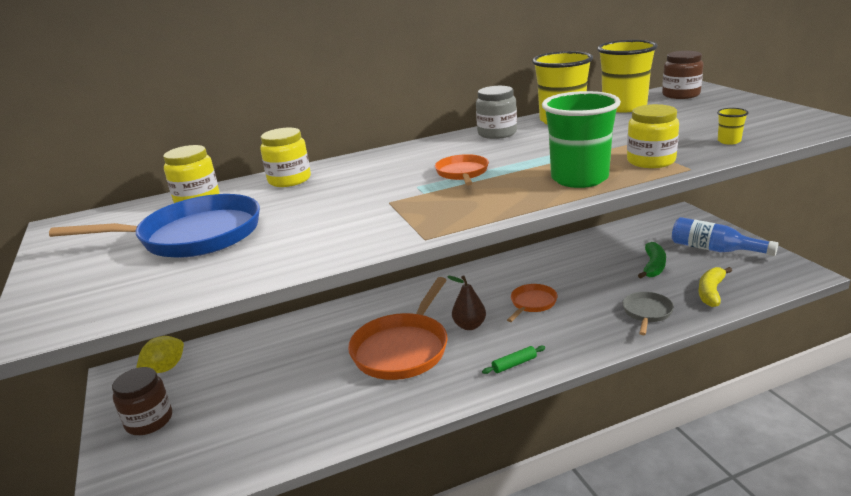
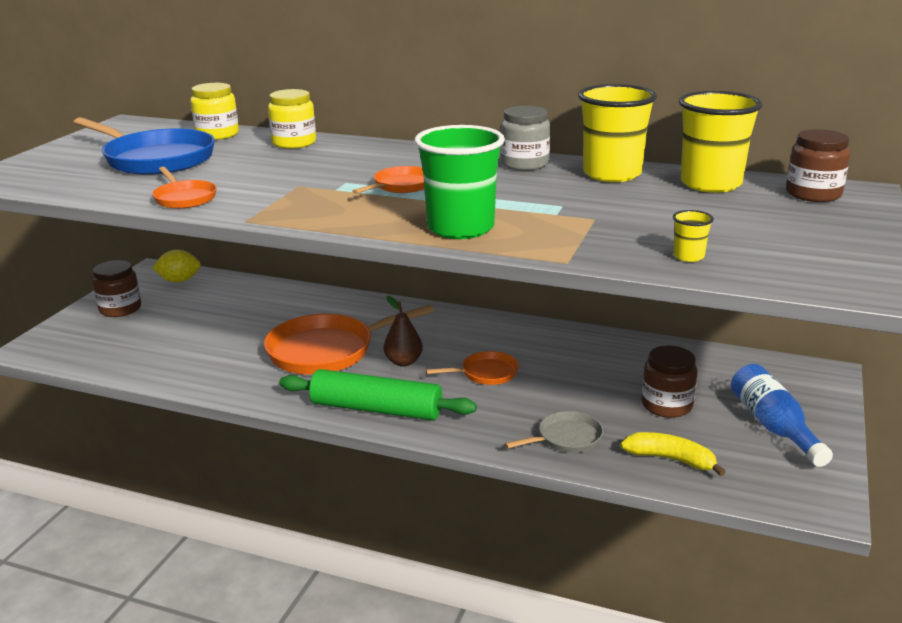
camera: 40 degrees right, 0 degrees up
(319, 248) = (184, 198): none -> orange pan
(514, 364) = (377, 409): green rolling pin -> green rolling pin, size x2.47
(651, 161) = (559, 241): yellow jar -> none
(653, 266) = (666, 405): green banana -> brown jar
(711, 292) = (670, 459): yellow banana -> yellow banana turned 45 degrees clockwise

